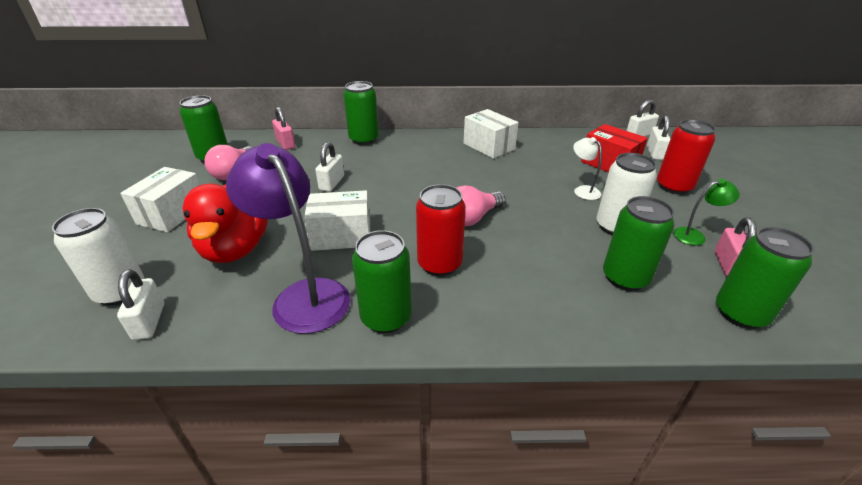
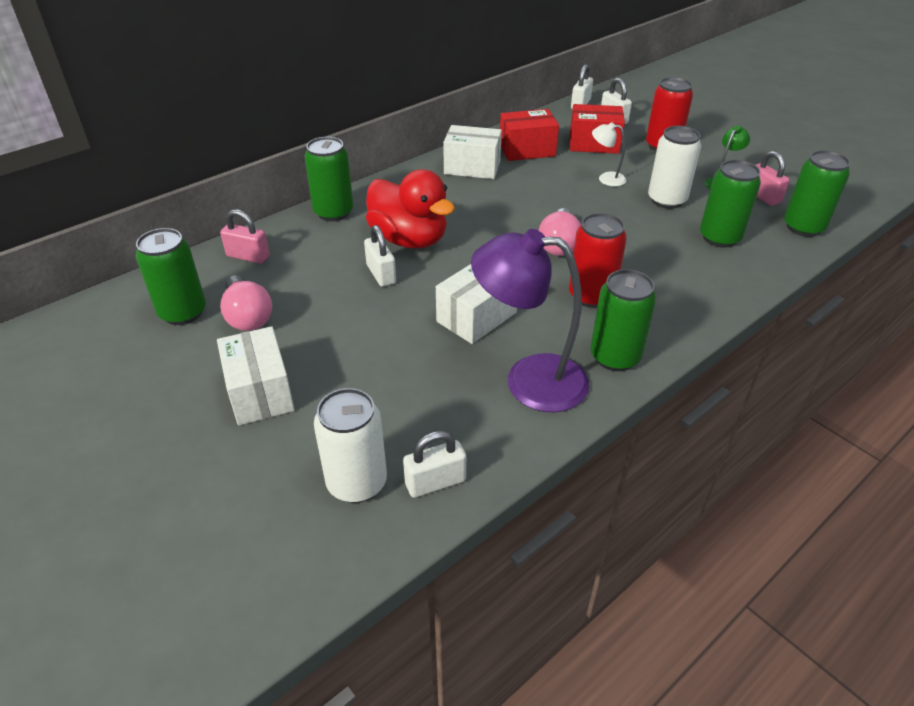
camera: 40 degrees left, 5 degrees up
(149, 321) = (435, 482): white padlock -> white padlock turned 60 degrees counterclockwise
(235, 248) = (398, 383): red duck -> red duck (409, 240)
(546, 149) = (527, 150): none -> red box

